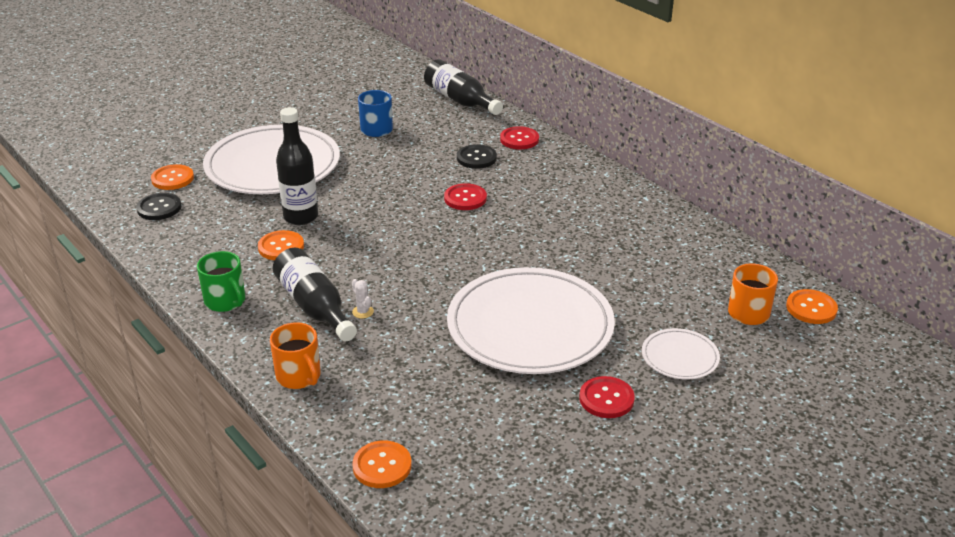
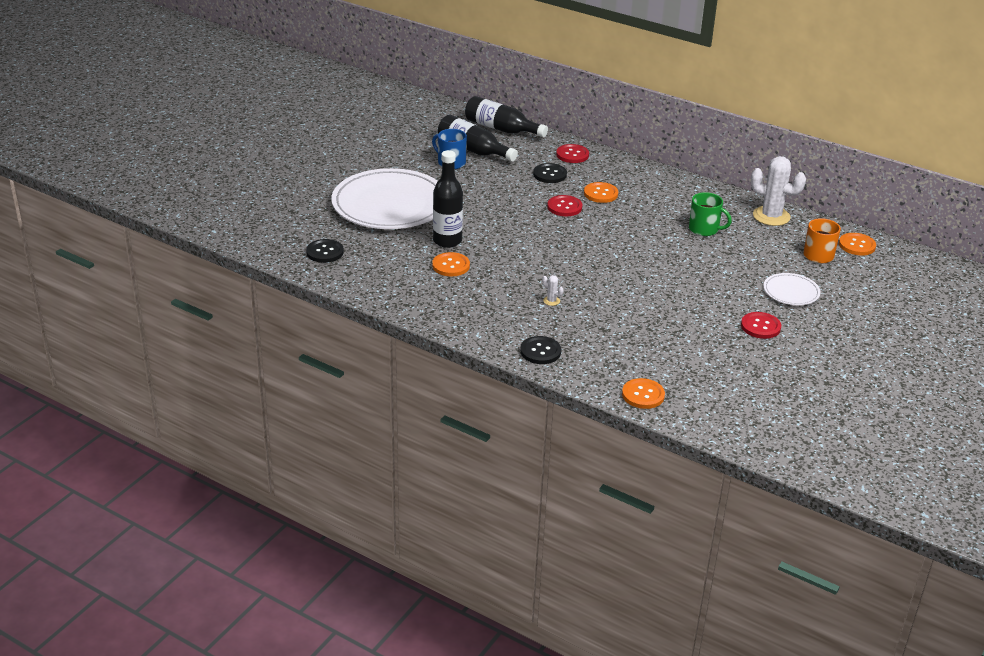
camera: 20 degrees left, 0 degrees up
(172, 179) = (314, 227): orange button -> orange button (600, 194)
(225, 301) = (441, 311): green mug -> green mug (704, 229)
(299, 376) = (540, 351): orange mug -> black button
(314, 307) = (513, 303): black bottle -> black bottle (473, 150)
(530, 326) = (677, 290): white plate -> none
(716, 250) = (771, 216): none -> white cactus

